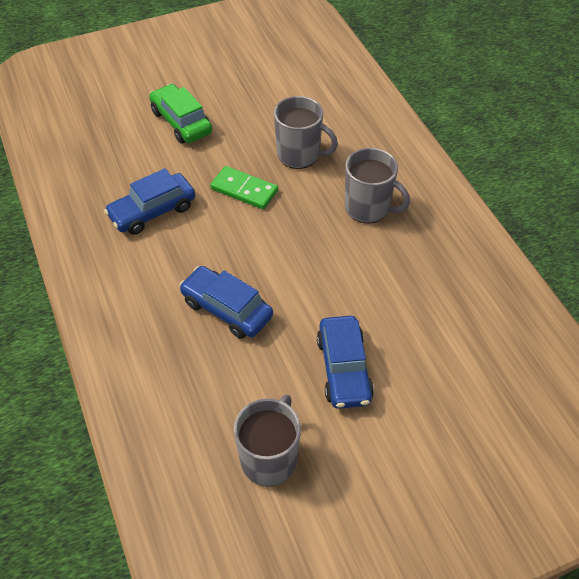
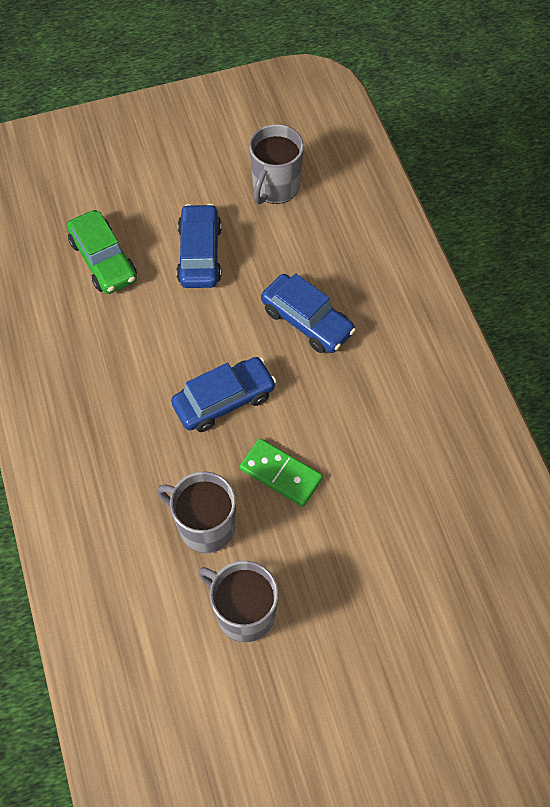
camera: 175 degrees left, 10 degrees up
(152, 211) = (391, 450): blue car -> blue car (224, 400)
(181, 122) = (362, 602): green car -> green car (103, 260)
(368, 208) = (135, 434): grey mug -> grey mug (244, 612)

